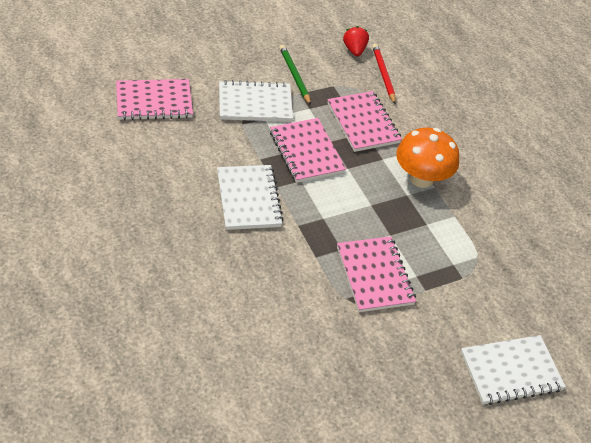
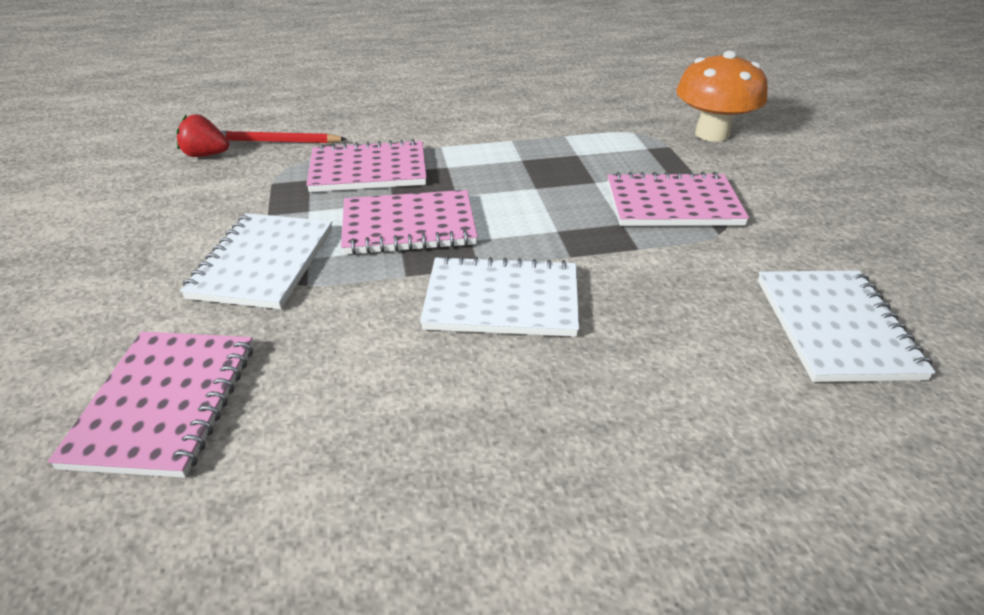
camera: 70 degrees left, 10 degrees down
(295, 76) = (223, 213): green pencil -> none
(421, 178) = (493, 145): orange mushroom -> orange mushroom (712, 134)
(511, 371) = (809, 141): white notebook -> white notebook (835, 327)

